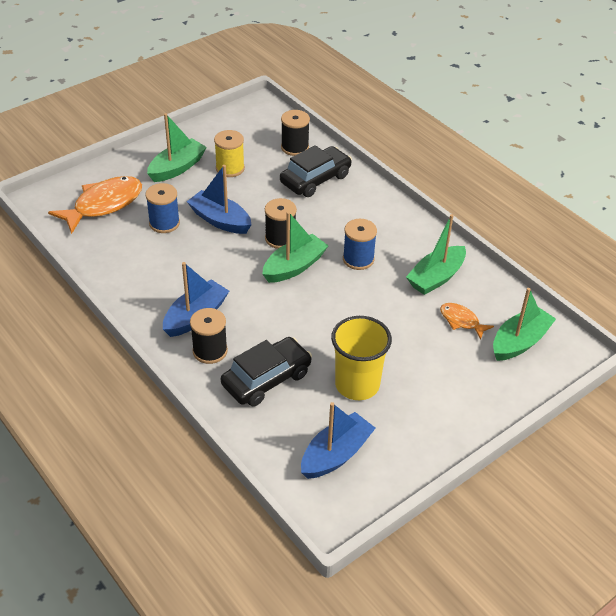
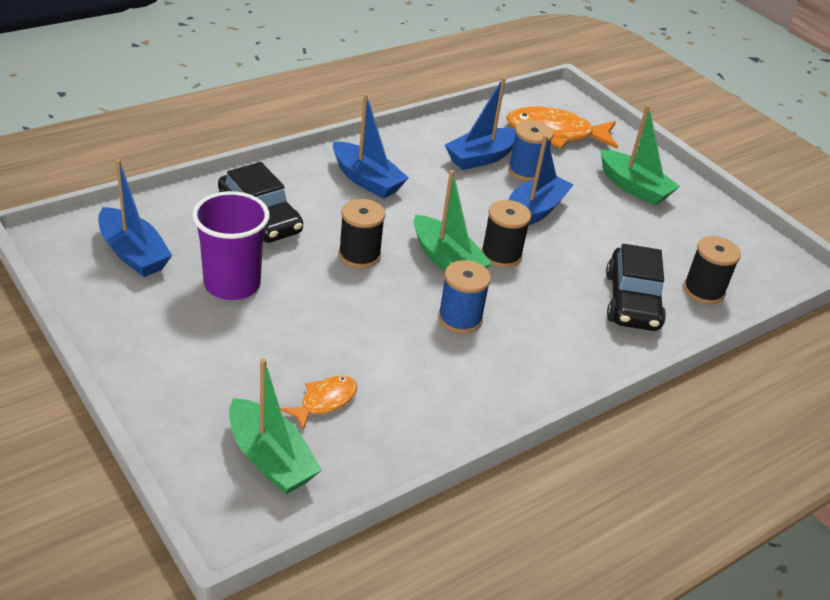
camera: 90 degrees right, 5 degrees down
(103, 205) = (555, 134): orange fish -> orange fish turned 135 degrees clockwise
(148, 248) = (482, 157): none -> blue boat
(210, 351) = (311, 185): black spool -> black spool (359, 255)
(230, 168) = (641, 228): yellow spool -> none
(315, 179) = (632, 301): black car -> black car turned 45 degrees clockwise
(357, 384) = (232, 284): yellow cup -> purple cup
(436, 277) = (418, 391): green boat -> none

